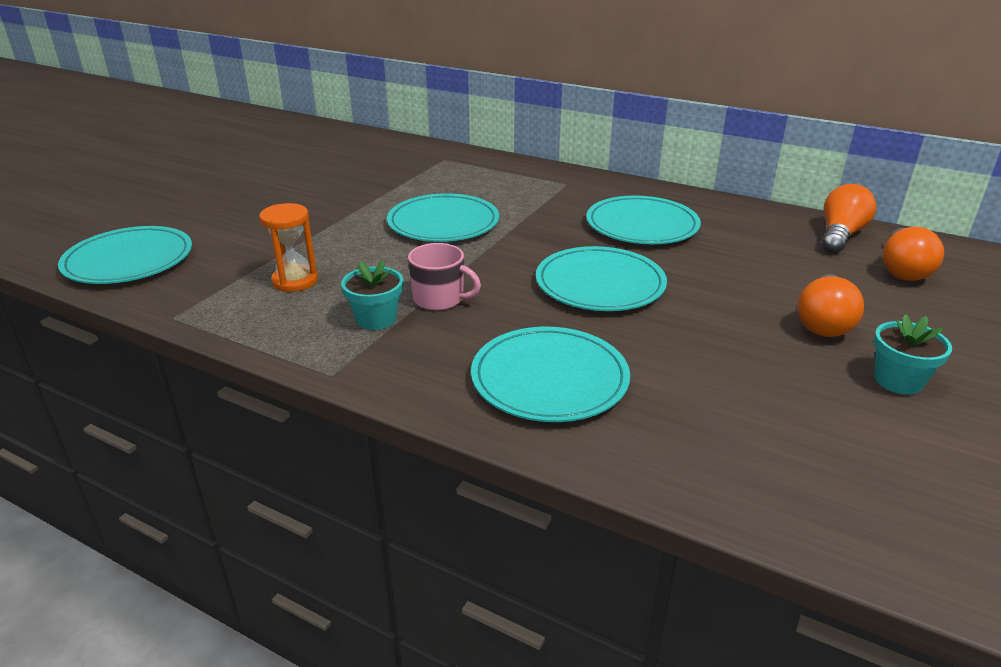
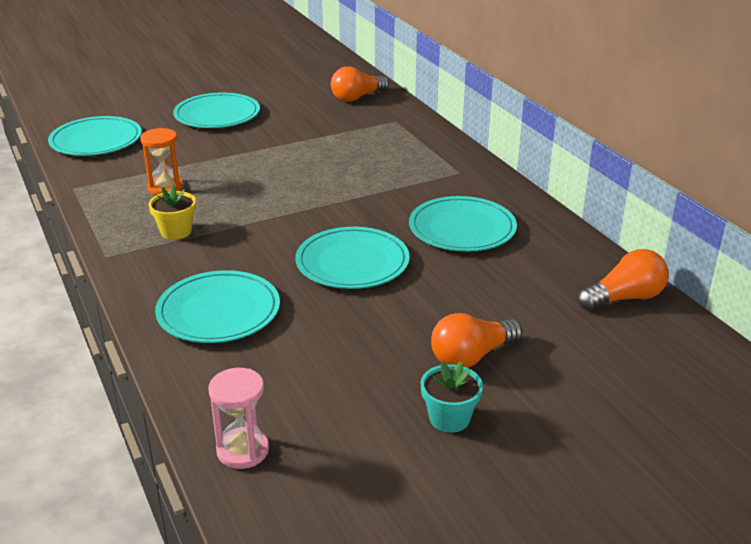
camera: 35 degrees right, 0 degrees up
(376, 319) = (176, 231): turquoise flower pot -> yellow flower pot
(440, 299) = (232, 232): pink mug -> none
(443, 223) = (316, 176): turquoise plate -> turquoise plate (217, 115)
(801, 505) = (243, 450): none -> pink hourglass
(902, 269) = (626, 347): orange light bulb -> orange light bulb (357, 97)

